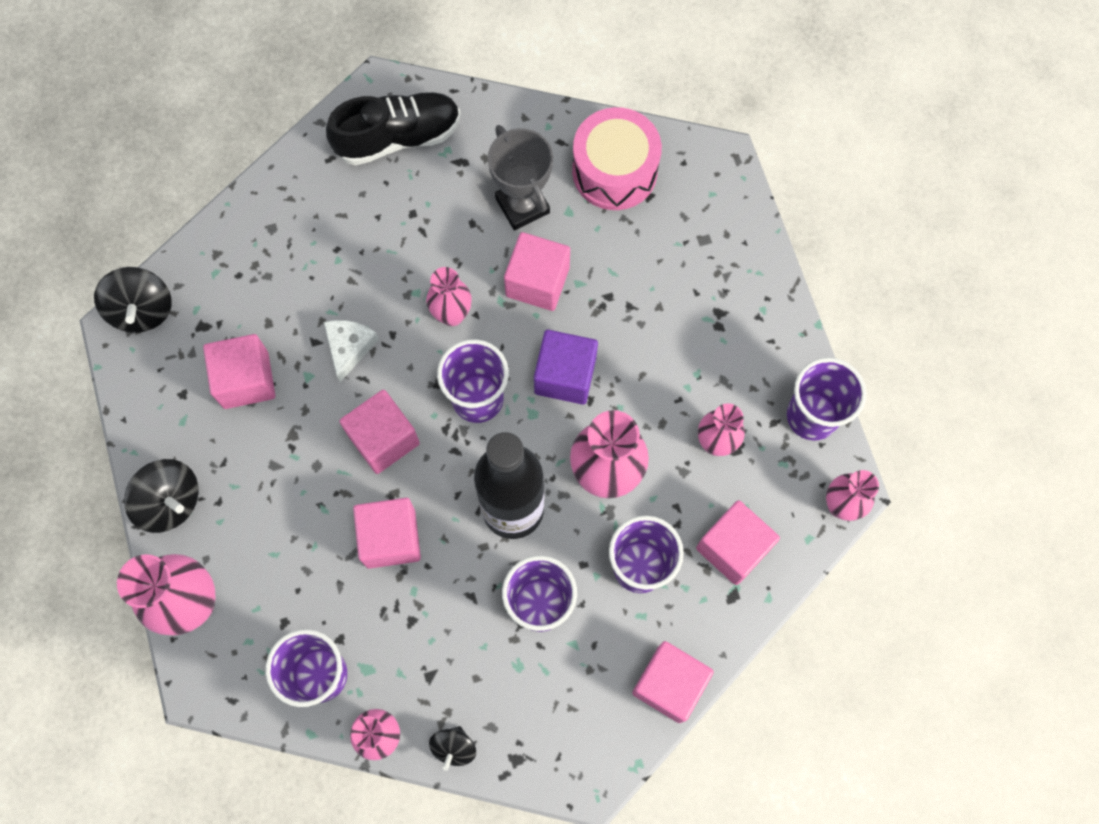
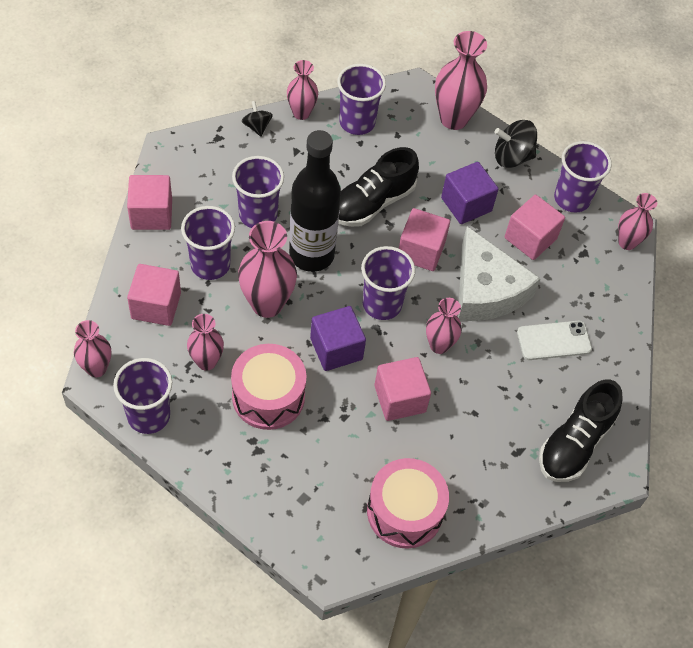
camera: 140 degrees right, 15 degrees down
(142, 310) = (627, 242): black spinning top -> pink vase
(152, 401) = (572, 199): none -> purple cup
(281, 468) = (466, 204): none -> purple cube
(326, 248) = (554, 340): none -> white phone
(349, 347) = (486, 290): white cheese -> white cheese, size x2.05
(390, 538) = (372, 203): pink cube -> black shoe
(522, 205) = (450, 445): grey trophy -> none
(673, 364) = (268, 396): none -> pink drum

